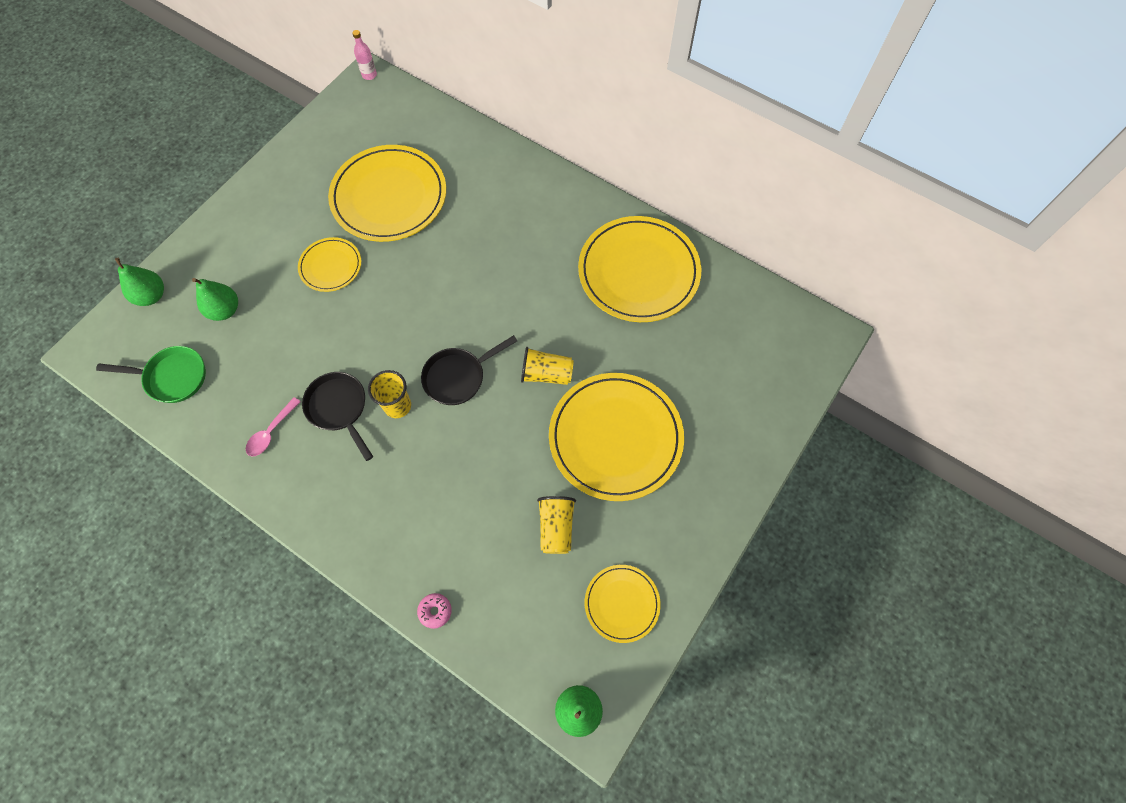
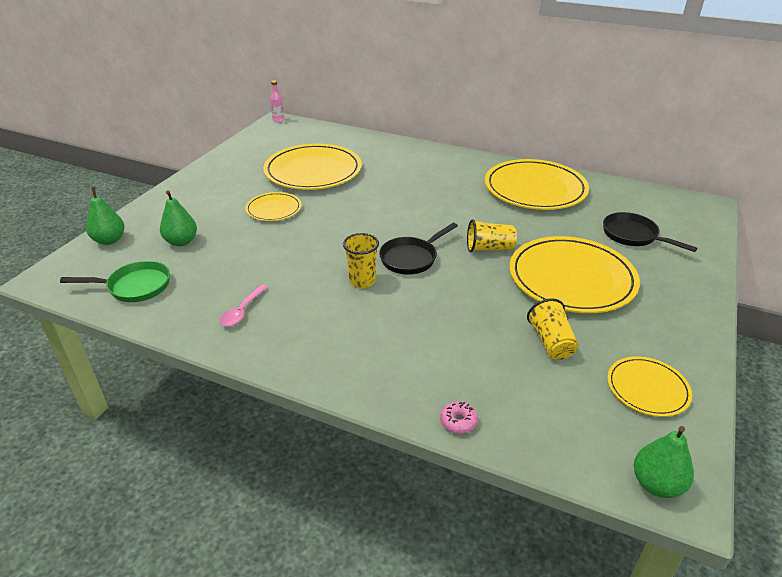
camera: 10 degrees left, 30 degrees down
(339, 408) = (306, 288): black pan -> black pan (633, 235)

